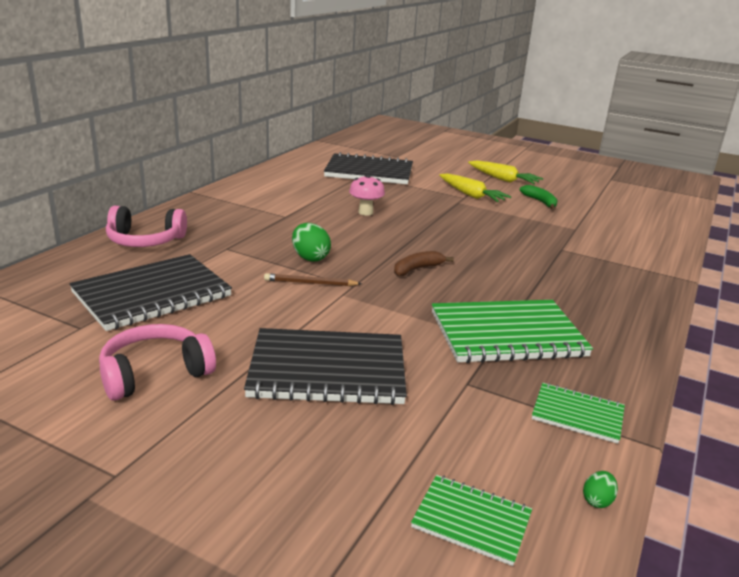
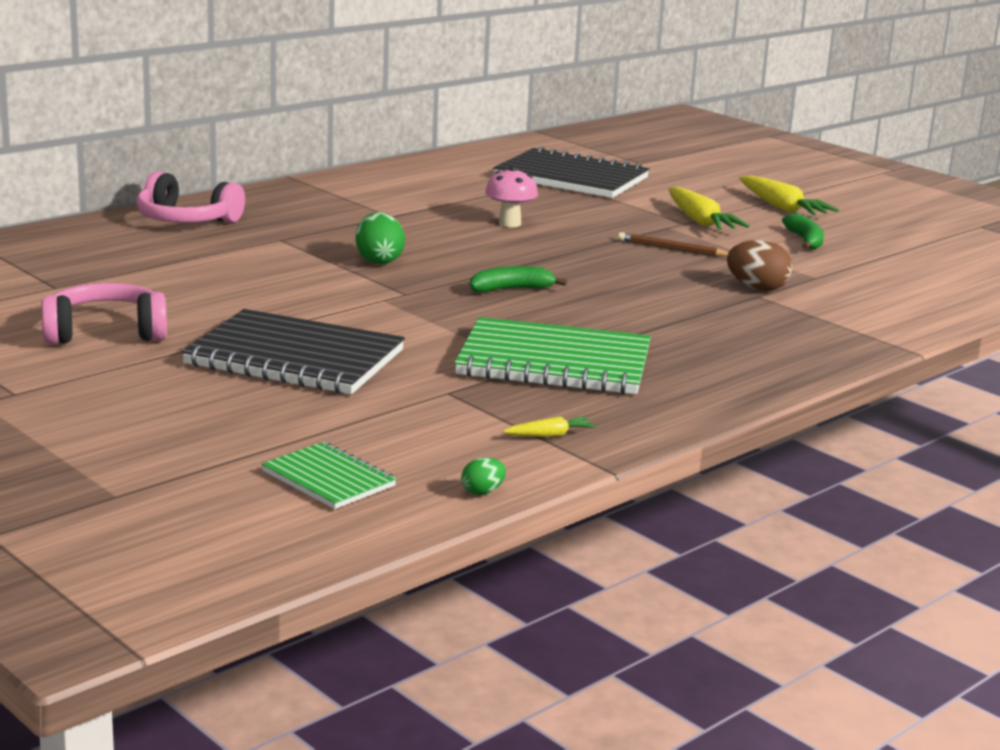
camera: 20 degrees right, 5 degrees down
(152, 295) = (154, 270): black notebook -> none
(310, 283) = (353, 284): brown pencil -> brown pencil (672, 249)
(417, 269) = (511, 289): brown banana -> green banana
(555, 243) = (757, 288): none -> brown egg
(577, 414) = (550, 435): green notebook -> yellow carrot

